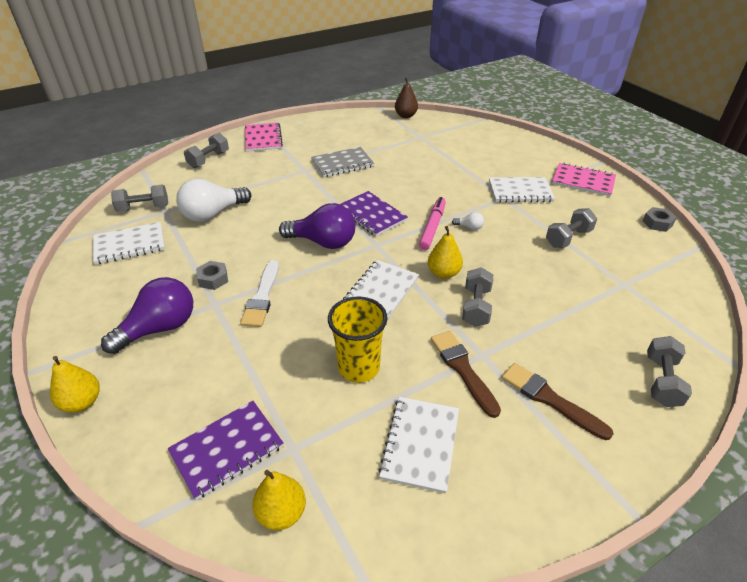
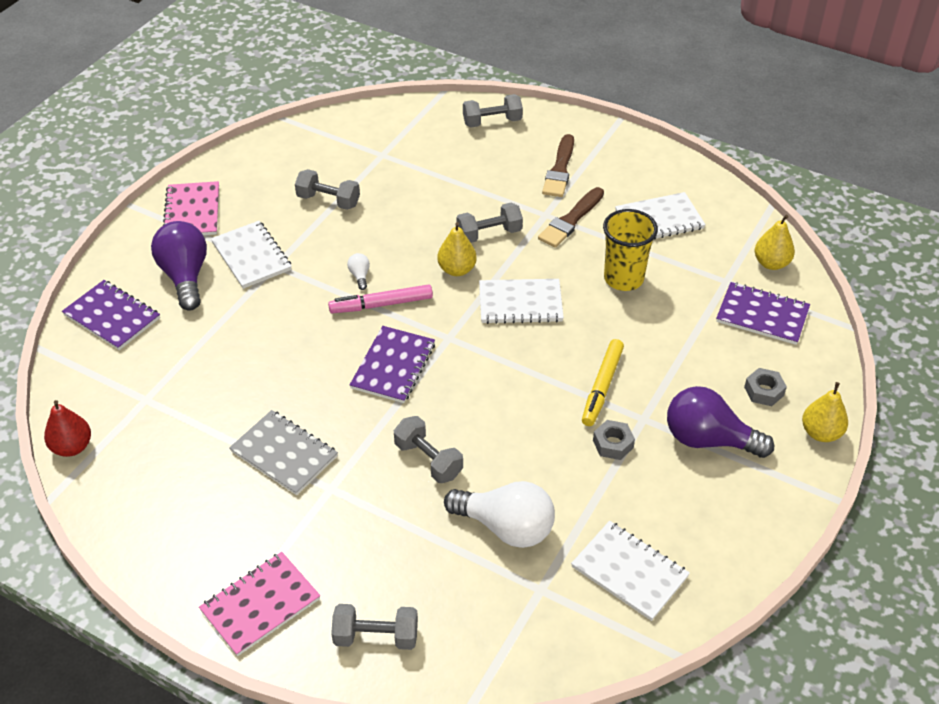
camera: 120 degrees left, 5 degrees up
(143, 208) = (553, 621): grey dumbbell -> grey dumbbell (428, 460)
(262, 297) = (602, 387): white brush -> yellow marker
(323, 242) = (478, 384): purple light bulb -> purple light bulb (185, 276)
(405, 116) = (72, 447): brown pear -> red pear
(494, 139) = (112, 317): none -> purple notebook
(657, 223) = (256, 147): grey nut -> grey nut (764, 391)

